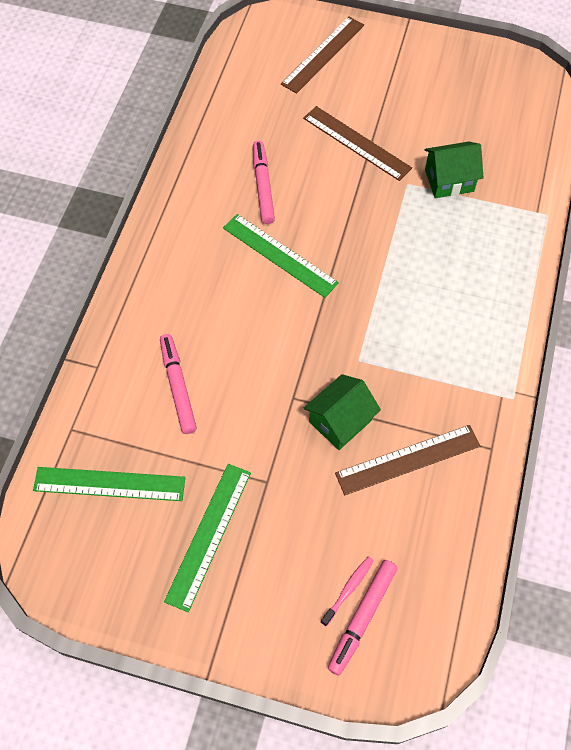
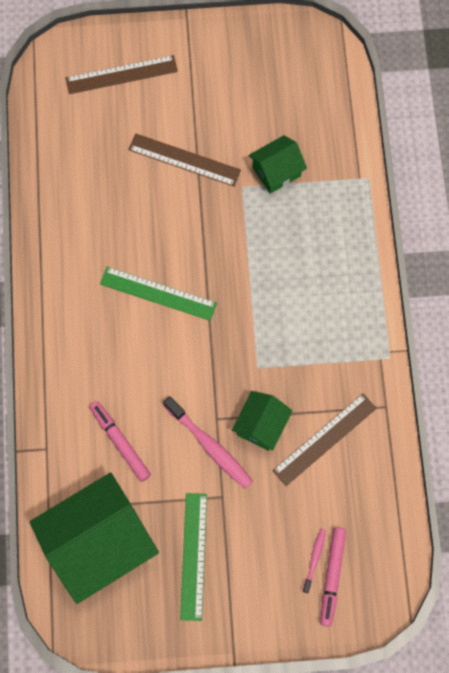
camera: 20 degrees left, 10 degrees up
(109, 484) = (99, 543): green ruler -> green house
(263, 186) = (118, 231): pink marker -> none
(274, 423) = (210, 446): none -> pink toothbrush
(323, 54) = (121, 75): brown ruler -> brown ruler turned 60 degrees clockwise

